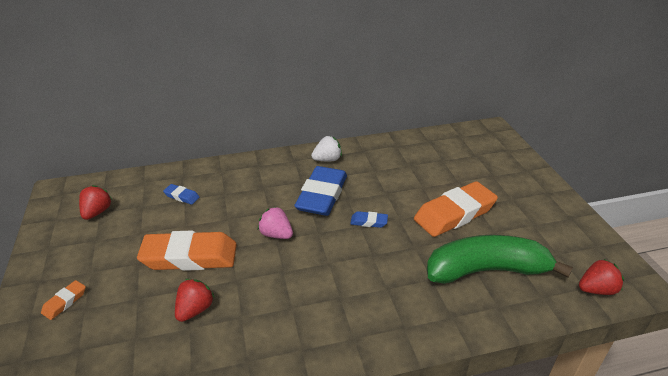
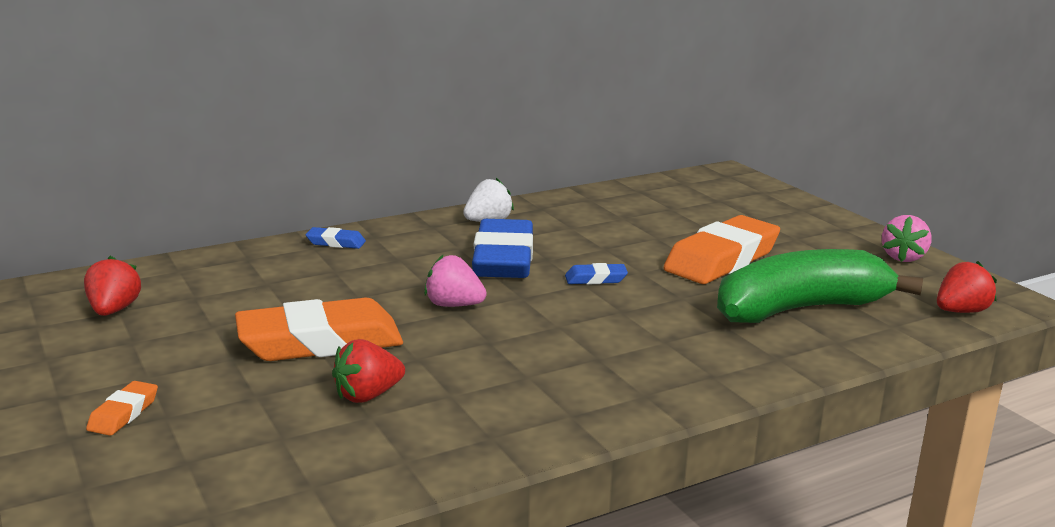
camera: 15 degrees left, 15 degrees down
(182, 196) = (261, 280): blue eraser -> blue eraser (336, 242)
(195, 309) = (367, 395): red strawberry -> red strawberry turned 135 degrees counterclockwise
(577, 227) = (903, 257): none -> pink strawberry

